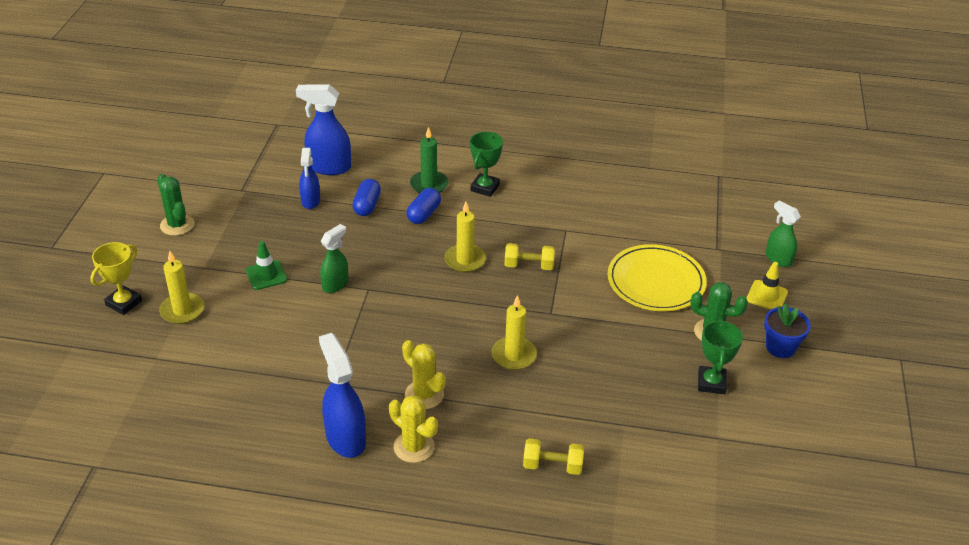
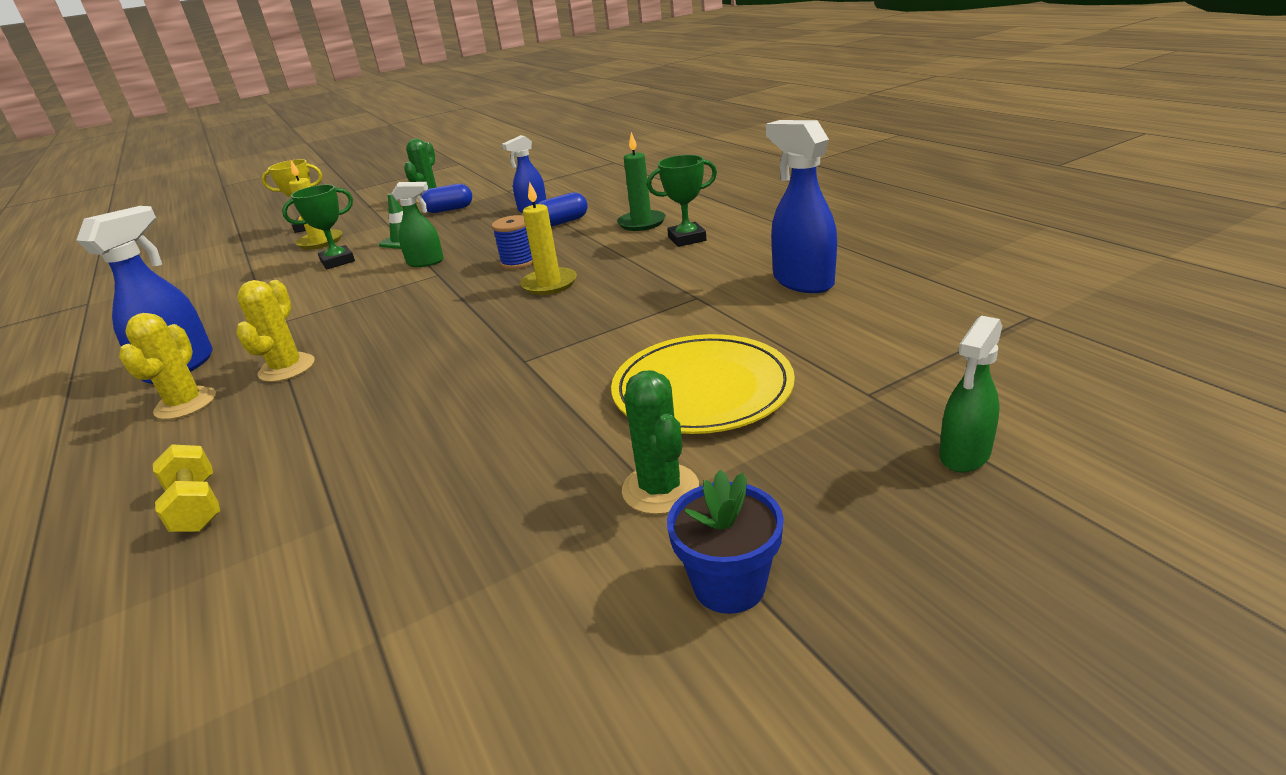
camera: 55 degrees right, 10 degrees down
(328, 167) = (591, 192): blue spray bottle -> blue spray bottle (802, 281)
(408, 253) = (519, 262): none -> blue spool
(423, 214) = (592, 241): blue capsule -> blue capsule (449, 209)
(514, 355) = (411, 378): yellow candle -> none
(529, 266) = (593, 311): yellow dumbbell -> none
(711, 383) = (526, 554): green trophy -> green trophy (337, 261)
(767, 296) = (846, 494): yellow traffic cone -> none
(778, 259) = (964, 455): green spray bottle -> green spray bottle turned 150 degrees counterclockwise

